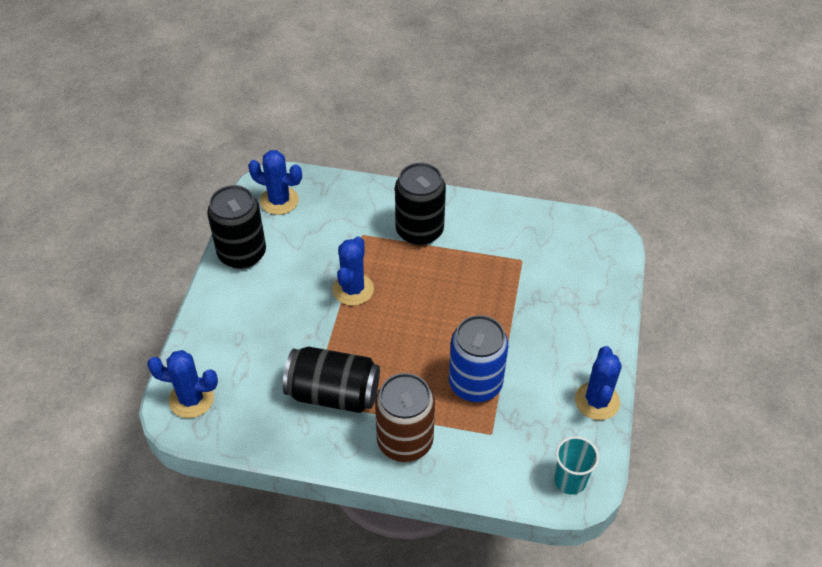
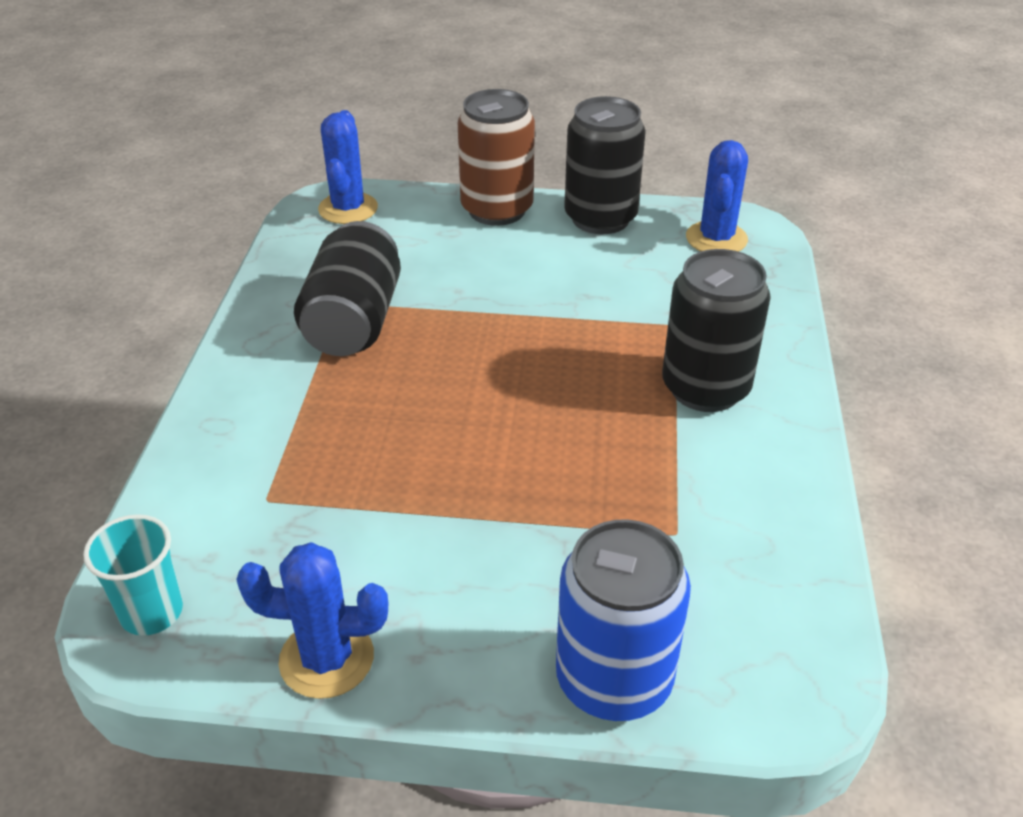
camera: 85 degrees right, 10 degrees down
(353, 289) = (555, 324): blue cactus -> none
(405, 441) = (262, 398): brown can -> brown can (497, 210)
(475, 383) = (371, 475): blue can -> blue can (613, 680)

